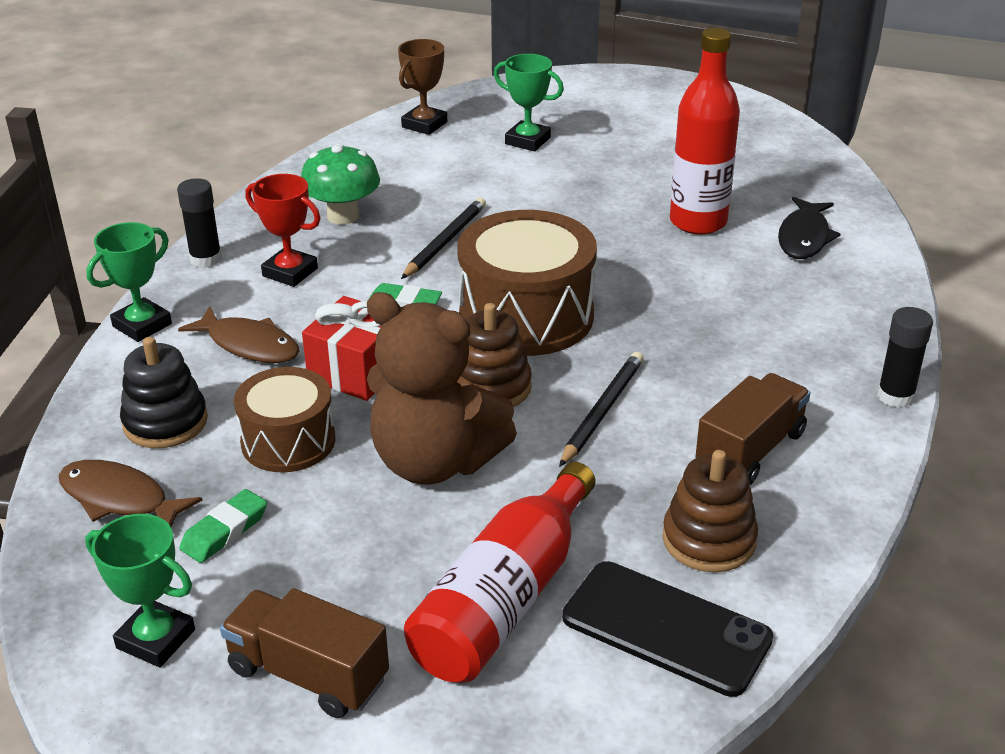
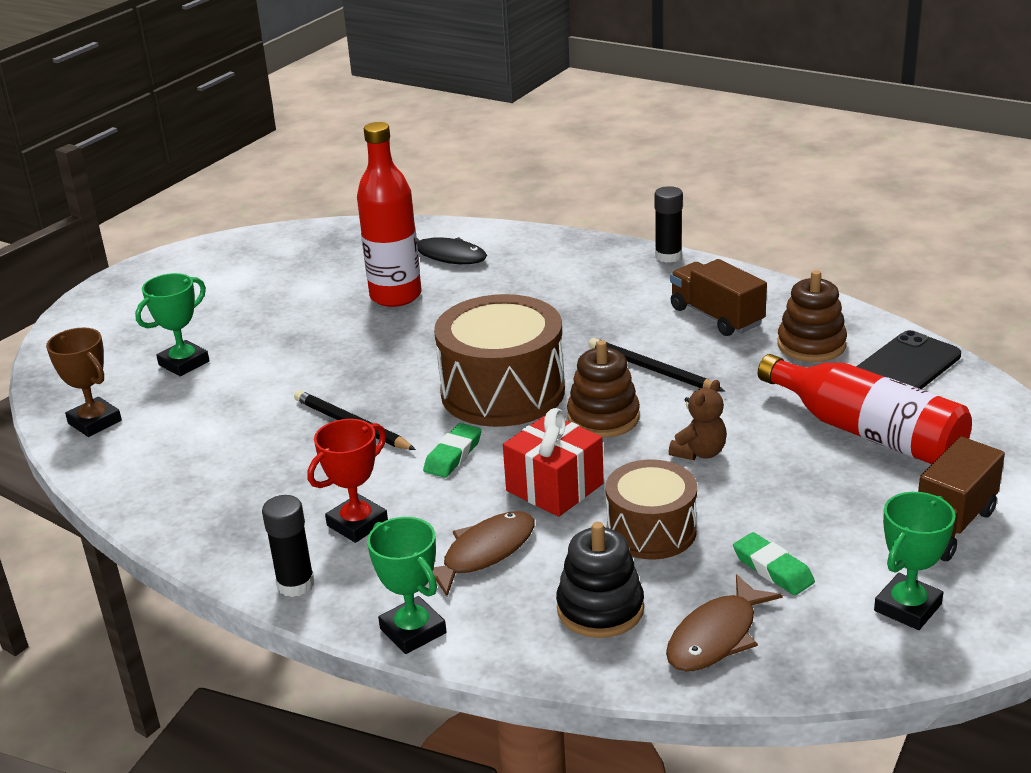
camera: 75 degrees left, 5 degrees down
(343, 216) = (261, 485): green mushroom -> none
(435, 462) = (699, 452): brown teddy bear -> brown teddy bear, size x0.45

